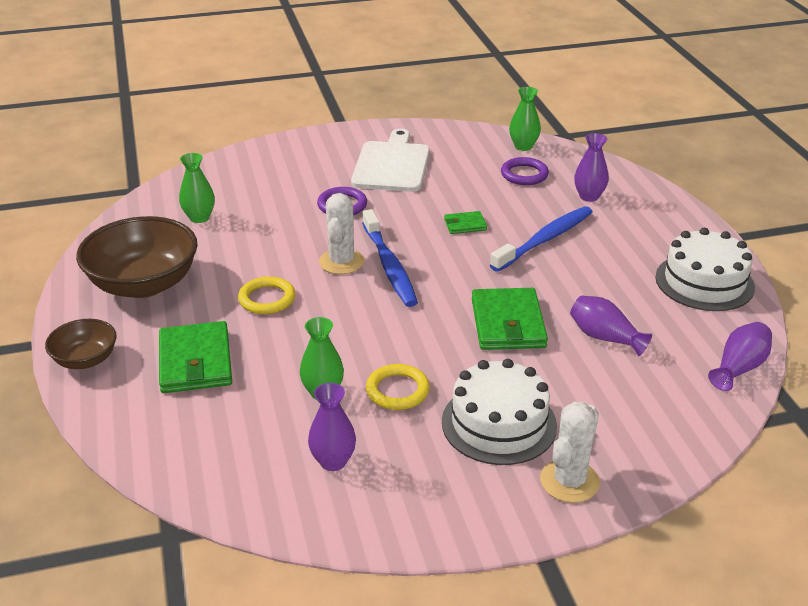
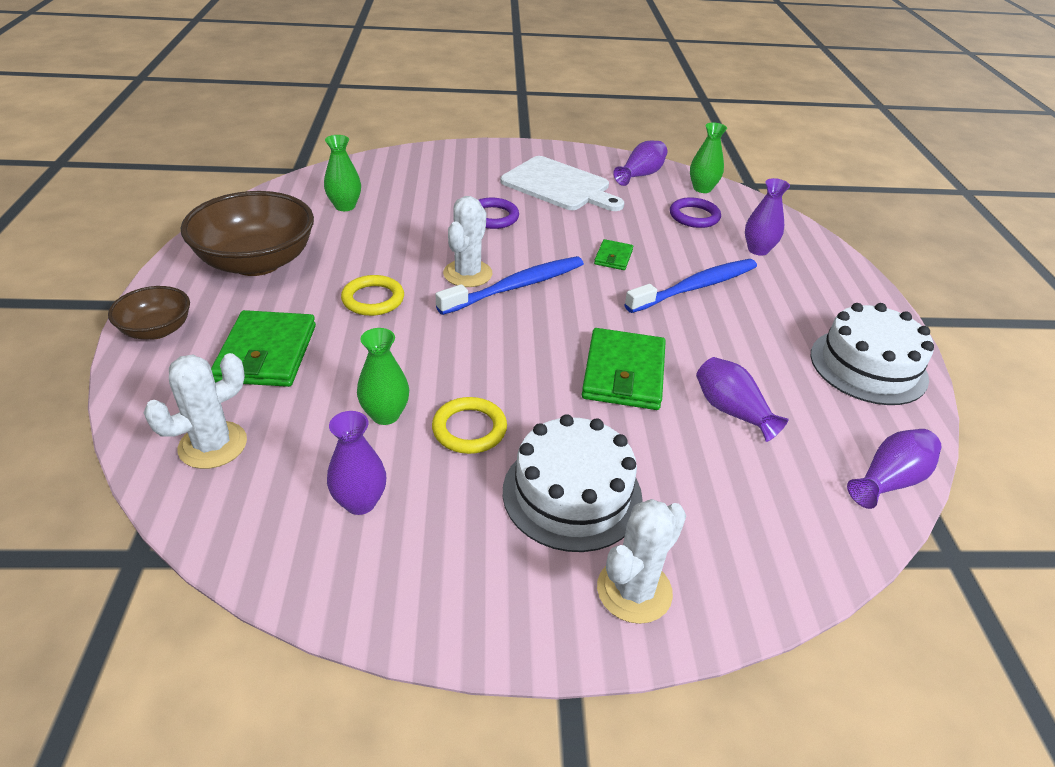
camera: 10 degrees right, 5 degrees up
(189, 442) = (213, 445): none -> white cactus
(389, 266) = (516, 287): blue toothbrush -> blue toothbrush turned 120 degrees counterclockwise
(392, 164) = (559, 185): white cutting board -> white cutting board turned 105 degrees clockwise
(463, 142) = (640, 175): none -> purple vase
(465, 225) = (613, 257): green wallet -> green wallet turned 75 degrees counterclockwise

